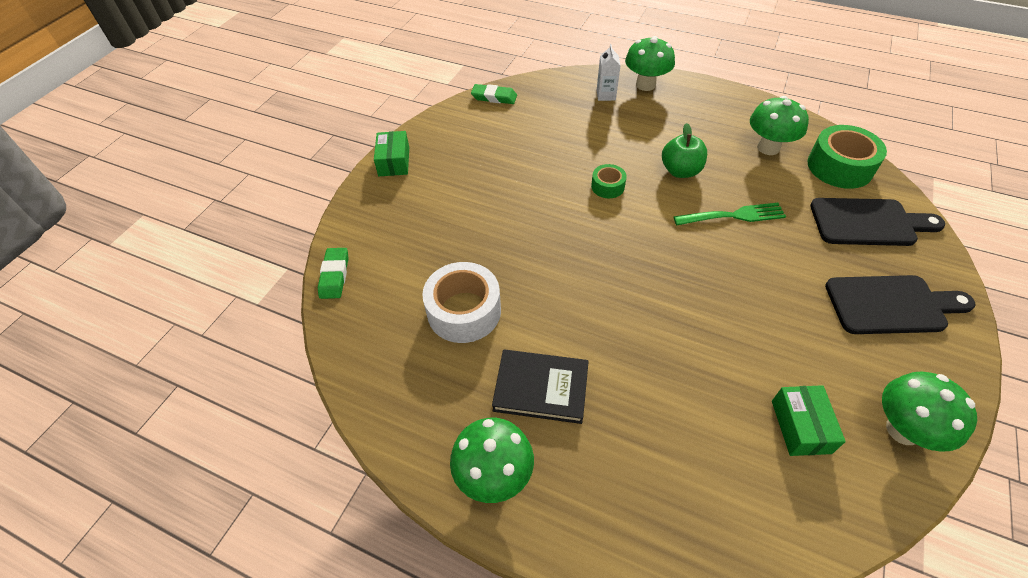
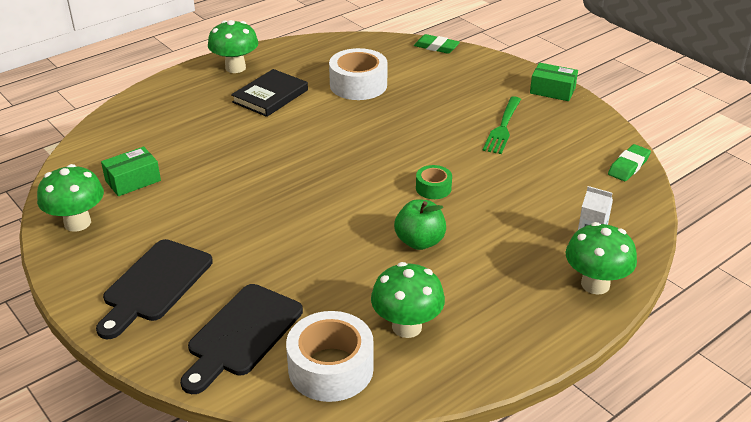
camera: 115 degrees right, 15 degrees down
(733, 216) = (332, 246): green fork -> green fork (503, 127)
(800, 426) = (133, 180): green box -> green box turned 60 degrees counterclockwise
(839, 167) = (331, 368): green tape -> white tape

